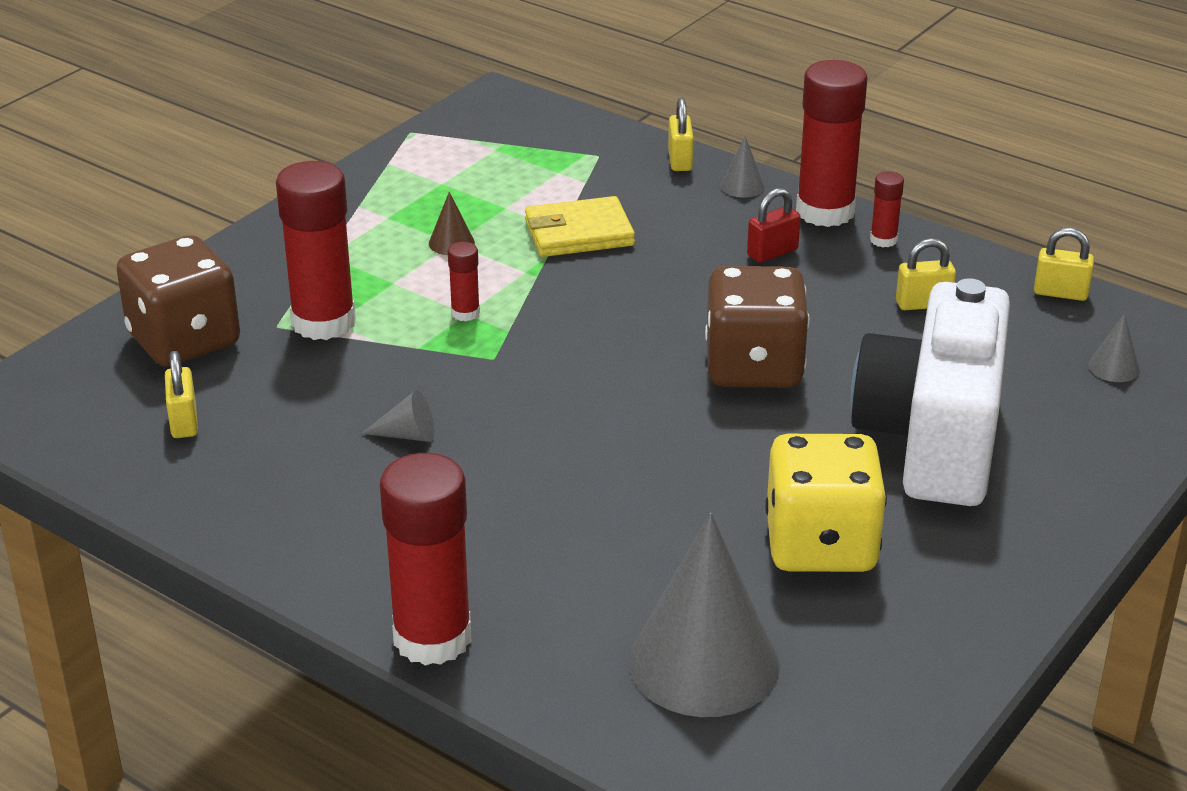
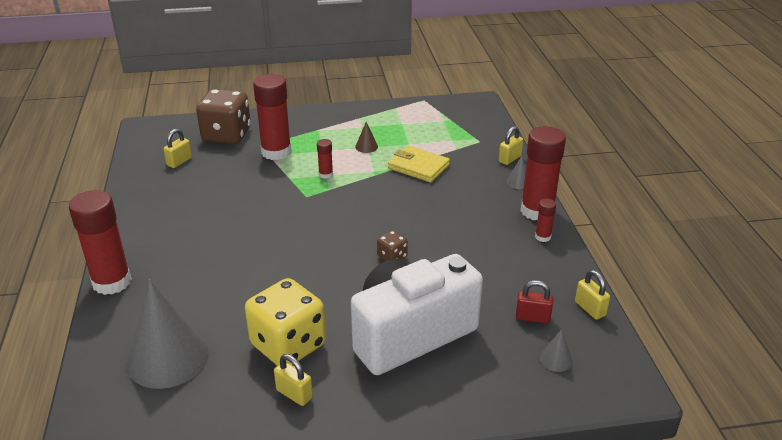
camera: 45 degrees right, 0 degrees up
(407, 435) = (231, 206): grey cone -> none
(754, 367) = (392, 257): brown dice -> brown dice, size x0.45
(772, 252) = (483, 215): red padlock -> red padlock (532, 317)
(923, 304) = (512, 274): yellow padlock -> yellow padlock (294, 394)

